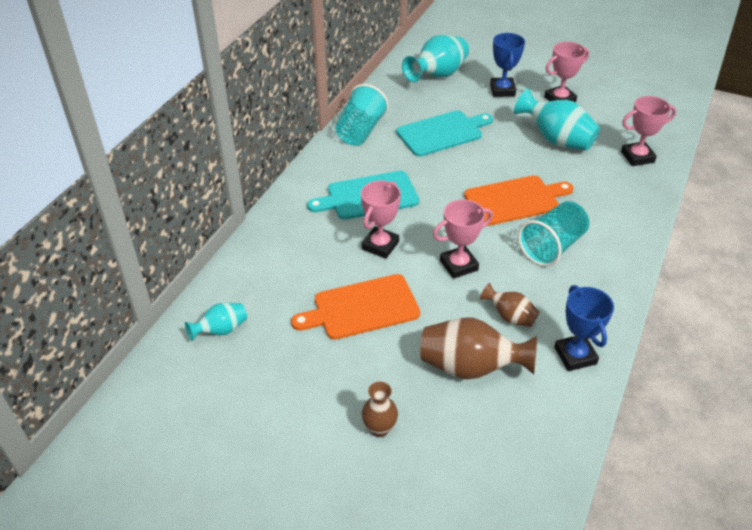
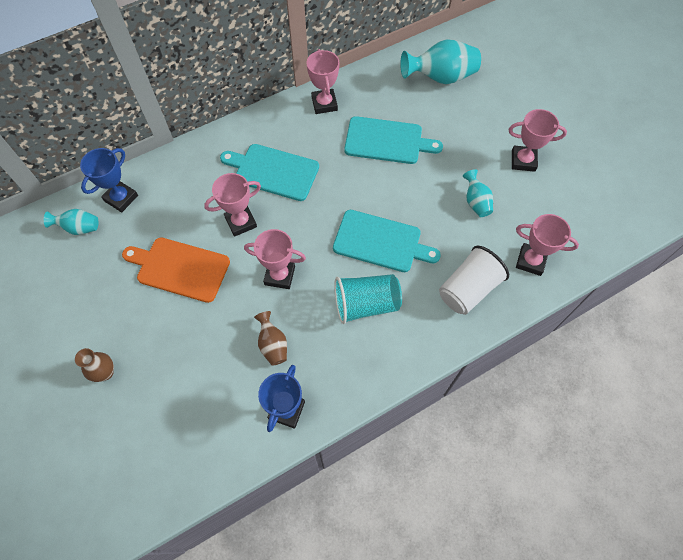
camera: 35 degrees right, 20 degrees up
(360, 131) = (324, 104): turquoise cup -> pink trophy
(470, 367) = (205, 367): brown vase -> none
(502, 90) = (481, 123): blue trophy -> blue trophy (121, 198)
(515, 200) = (380, 242): orange cutting board -> turquoise cutting board
(556, 140) = (476, 202): turquoise vase -> turquoise vase, size x0.55
(615, 196) = (468, 289): none -> white cup

